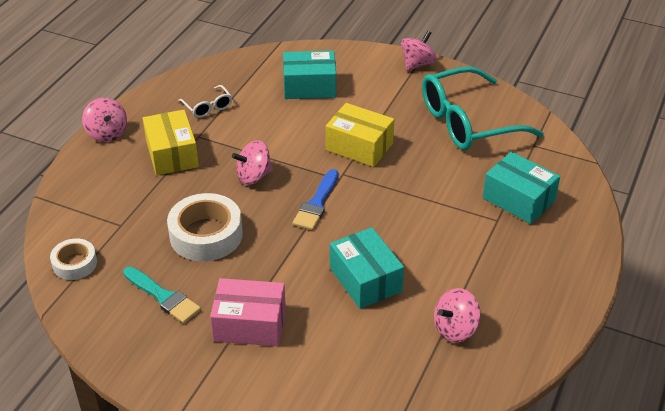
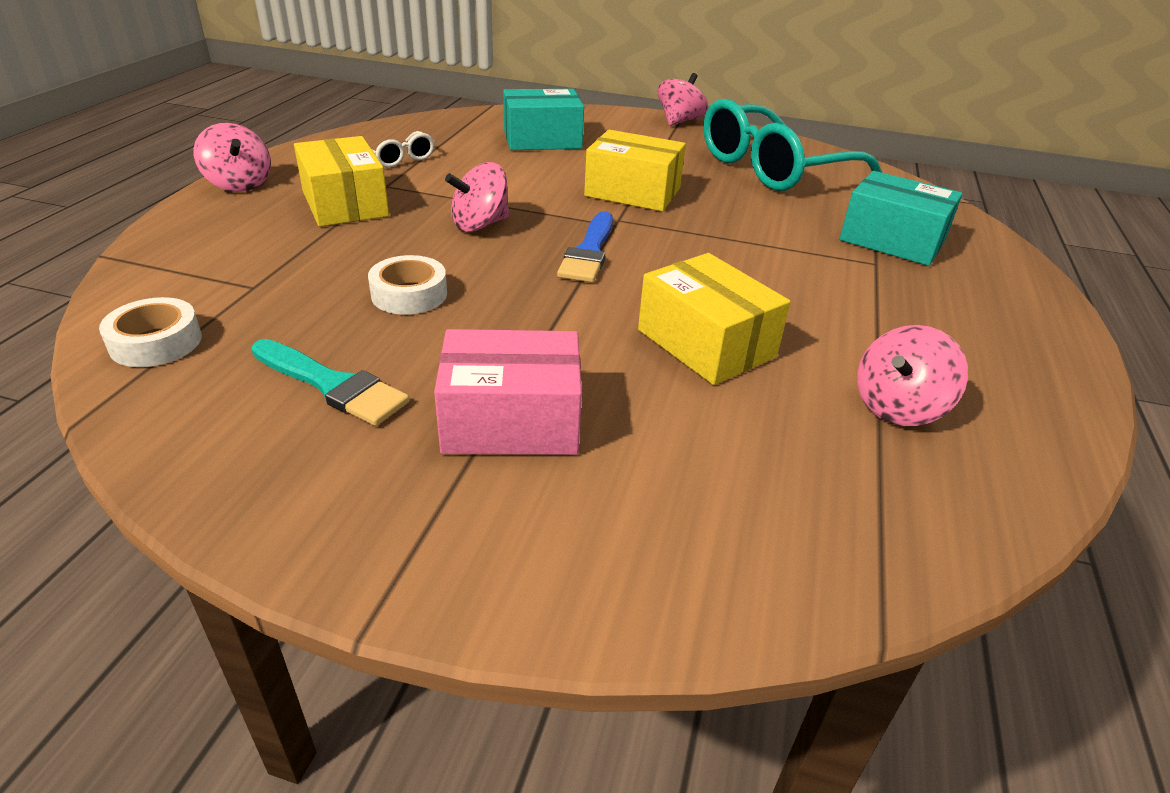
camera: 10 degrees left, 5 degrees down
(206, 235) = (409, 294): white tape -> white tape, size x0.58
(365, 280) = (706, 343): turquoise box -> yellow box

